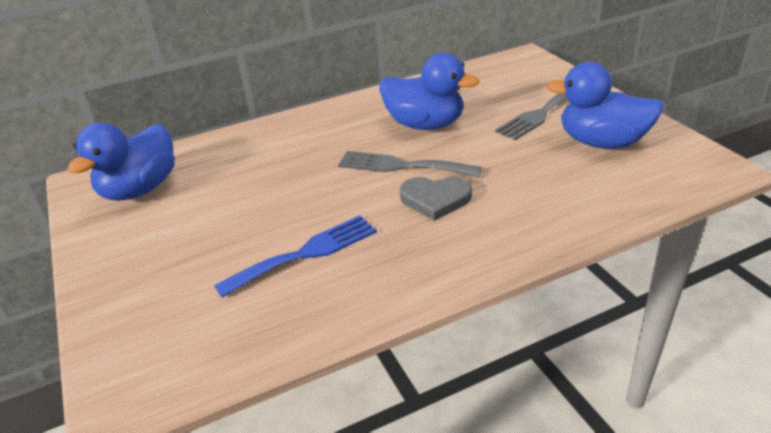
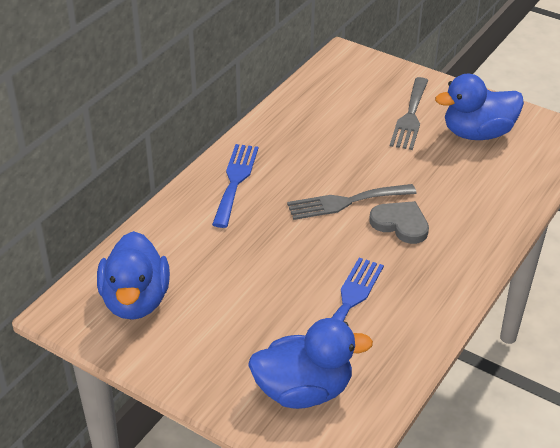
camera: 35 degrees left, 5 degrees up
(324, 125) = (235, 181): none -> blue fork
(425, 125) = (326, 155): blue duck -> blue duck (303, 390)
(435, 199) = (400, 224): grey heart -> grey heart turned 120 degrees counterclockwise

